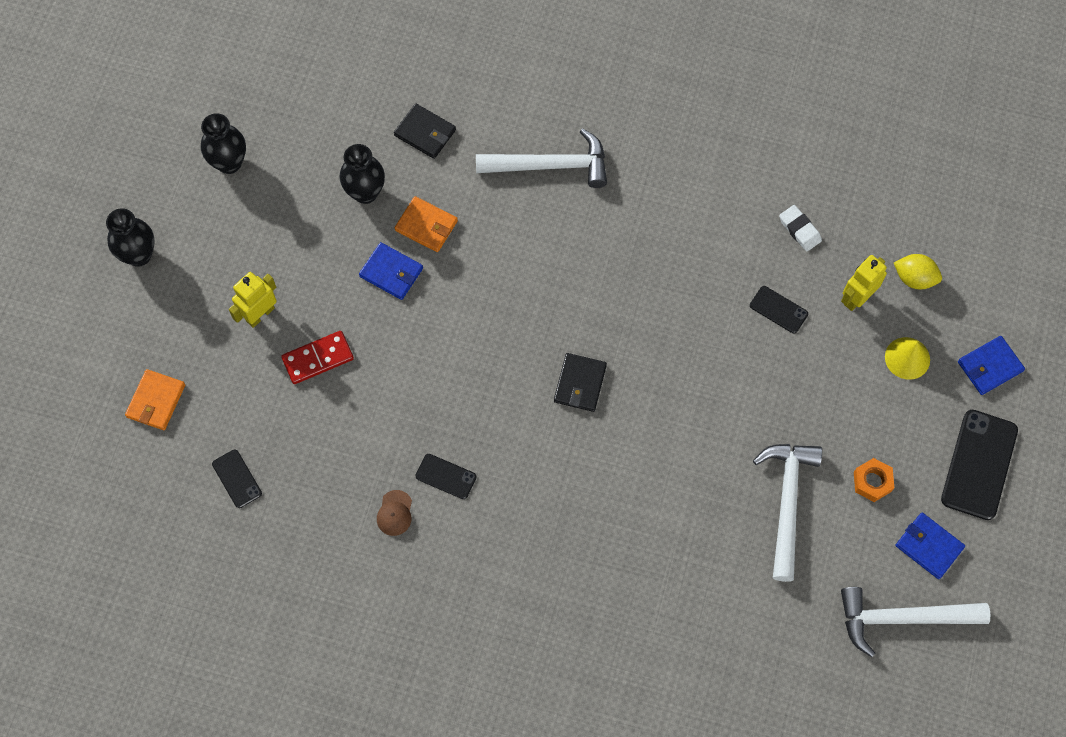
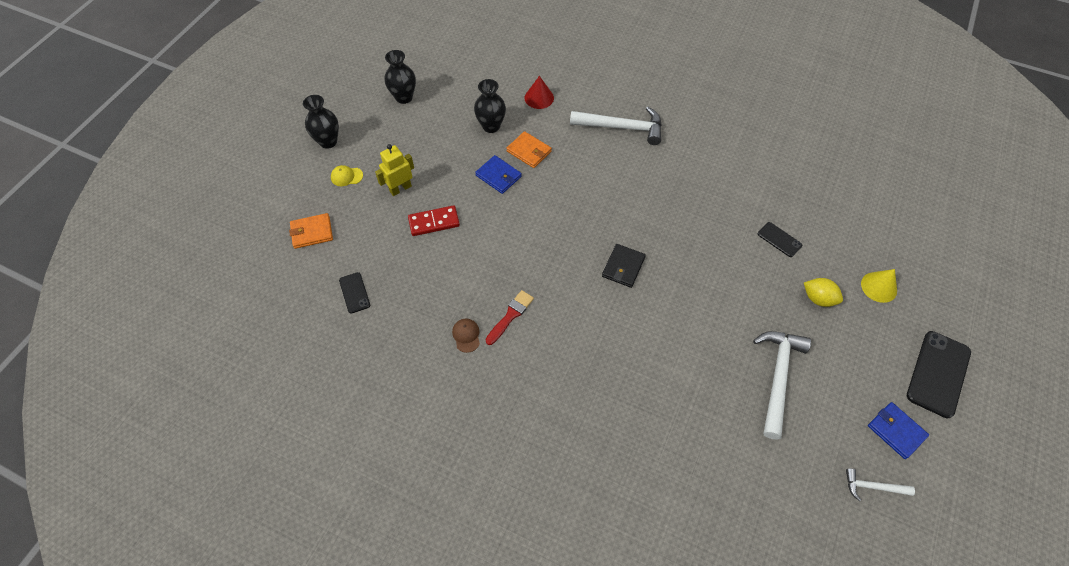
camera: 10 degrees right, 10 degrees down
(156, 401) = (312, 232): orange wallet -> orange wallet turned 45 degrees clockwise
(180, 307) = (346, 176): none -> yellow cap
(395, 513) = (466, 335): brown cap -> brown cap turned 150 degrees clockwise
(425, 133) = (539, 98): black wallet -> red cone
(446, 476) = (510, 315): black phone -> red brush
(799, 230) = (798, 190): white eraser -> none
(856, 298) = (840, 240): yellow robot -> none
(872, 482) = (849, 373): orange nut -> none
(902, 618) = (872, 487): white hammer -> white hammer, size x0.52
(914, 278) = (885, 233): yellow lemon -> yellow lemon (818, 299)
(990, 366) = (945, 303): blue wallet -> none

